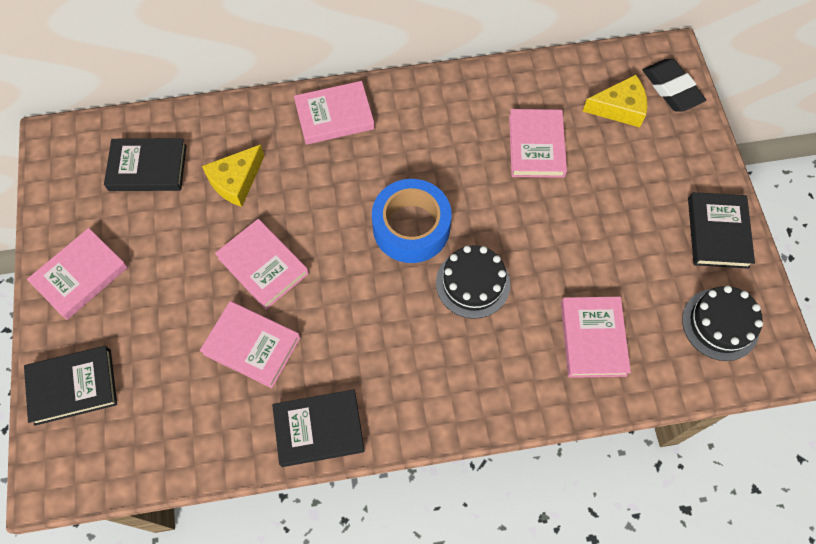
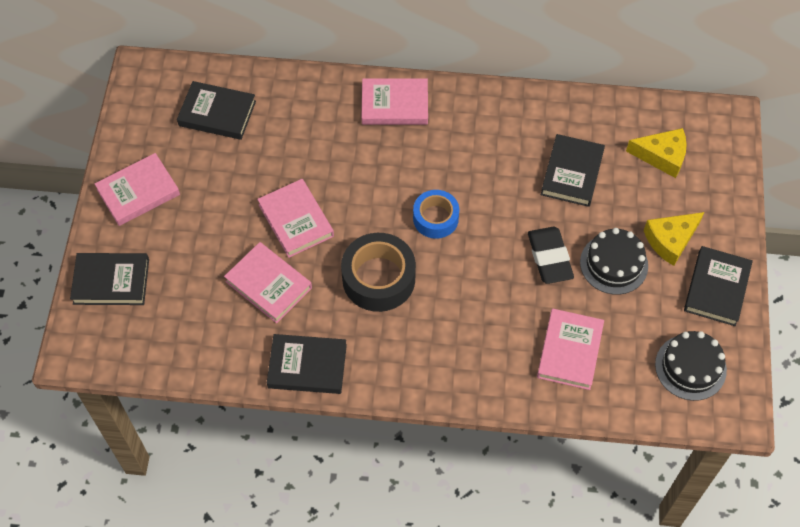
camera: 15 degrees right, 5 degrees down
(236, 181) = (291, 142): yellow cheese -> yellow cheese (670, 240)
(369, 308) = (378, 278): none -> black tape
(411, 227) = (435, 218): blue tape -> blue tape, size x0.64
(473, 283) = (476, 279): black cake -> black cake (614, 264)
(536, 146) = (572, 173): pink book -> black book
(671, 88) = (718, 149): black eraser -> black eraser (549, 258)

